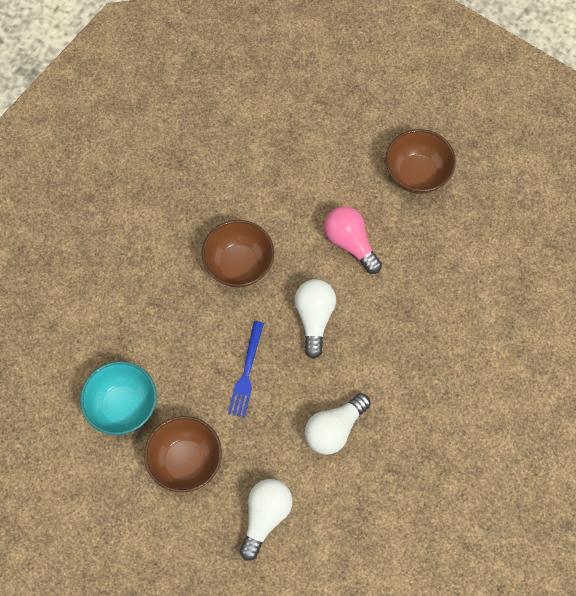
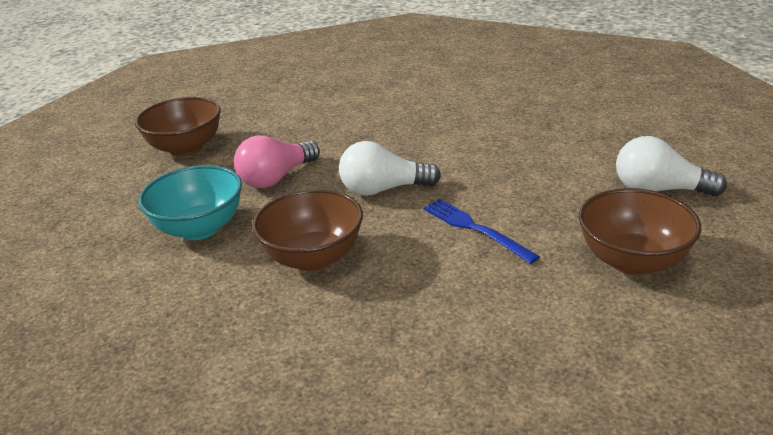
camera: 95 degrees left, 35 degrees down
(123, 407) = (585, 339): turquoise bowl -> turquoise bowl (200, 228)
(246, 372) = (475, 229): blue fork -> blue fork turned 135 degrees counterclockwise
(334, 429) = (521, 160): white light bulb -> none

